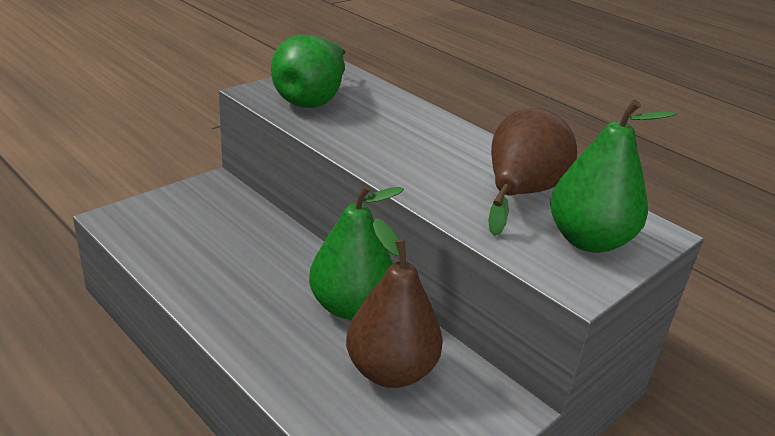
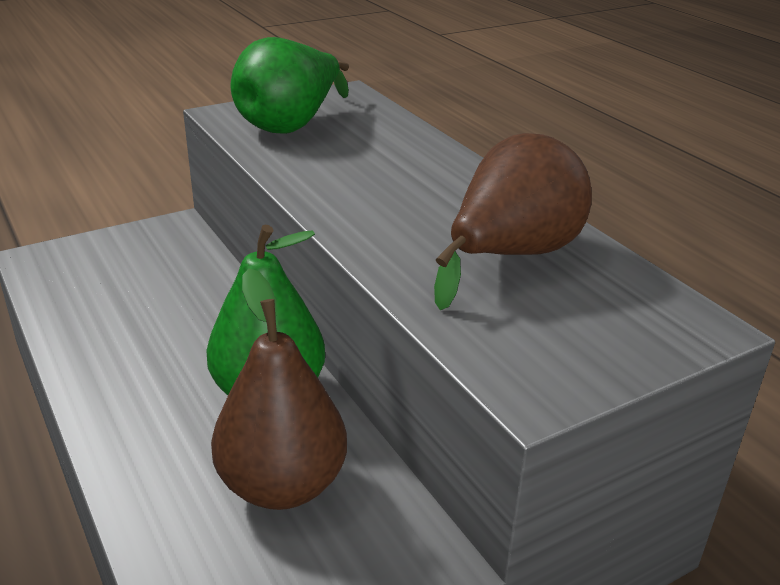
camera: 15 degrees right, 0 degrees up
(588, 240) = (582, 328): green pear -> none

